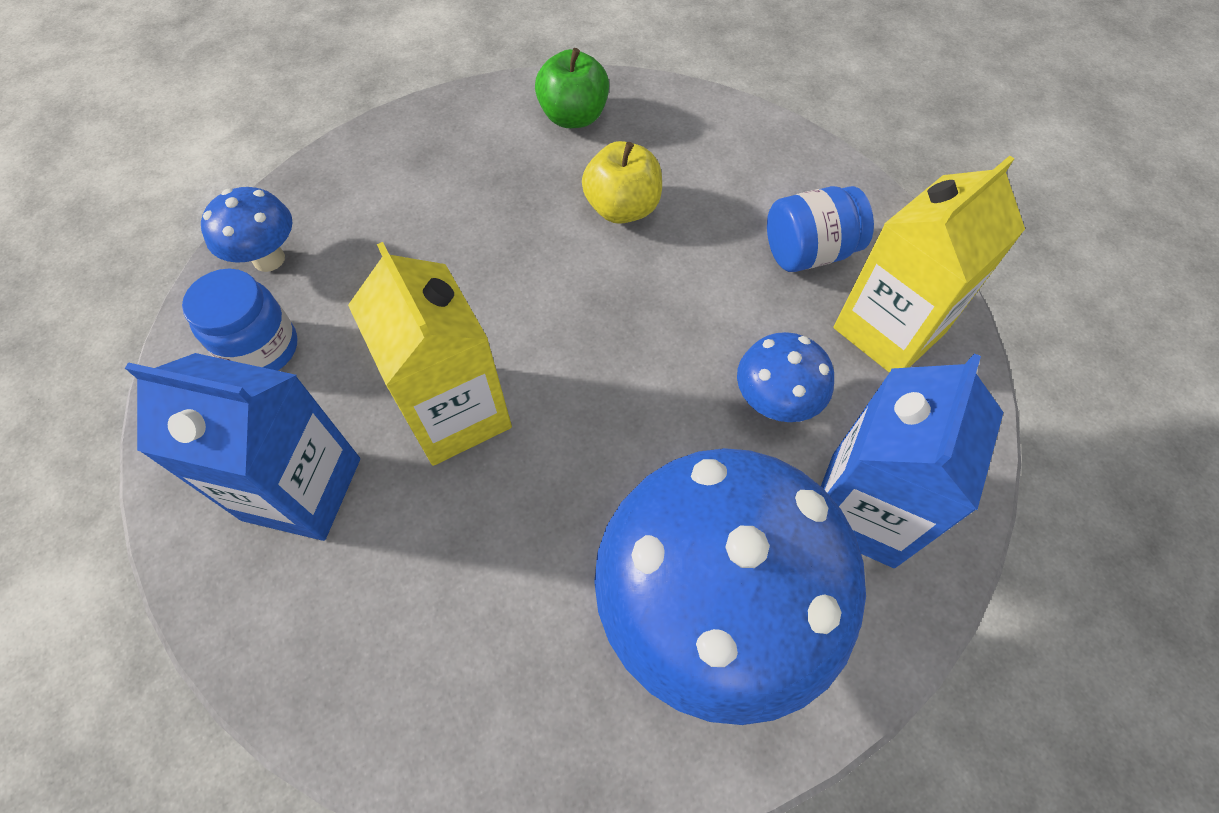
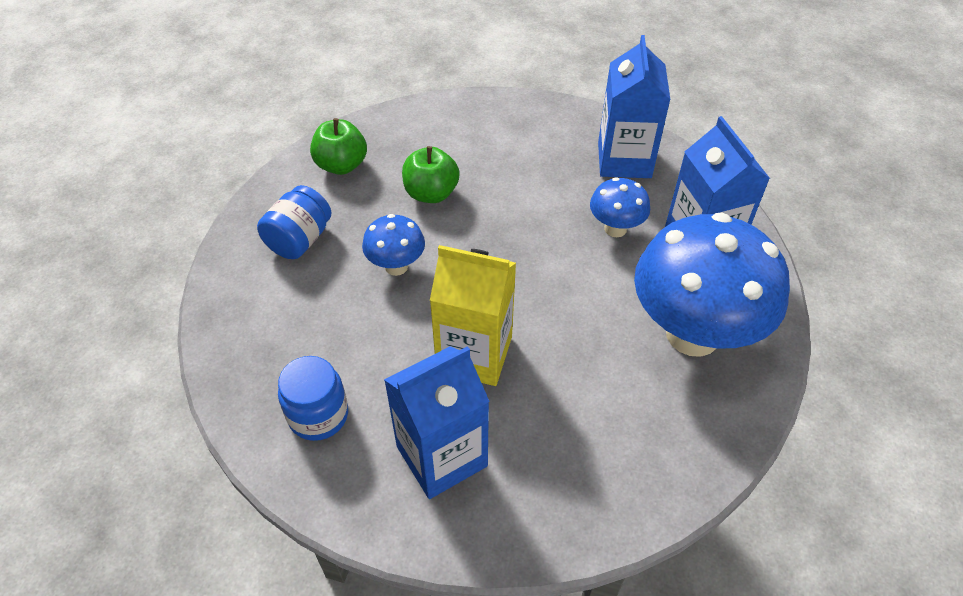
camera: 45 degrees left, 10 degrees down
(269, 259) = (254, 369): blue mushroom -> blue mushroom (396, 266)
(622, 208) = (431, 193): yellow apple -> green apple
(808, 252) = (548, 150): blue jar -> blue jar (299, 240)
(889, 330) = (624, 160): yellow carton -> blue carton

